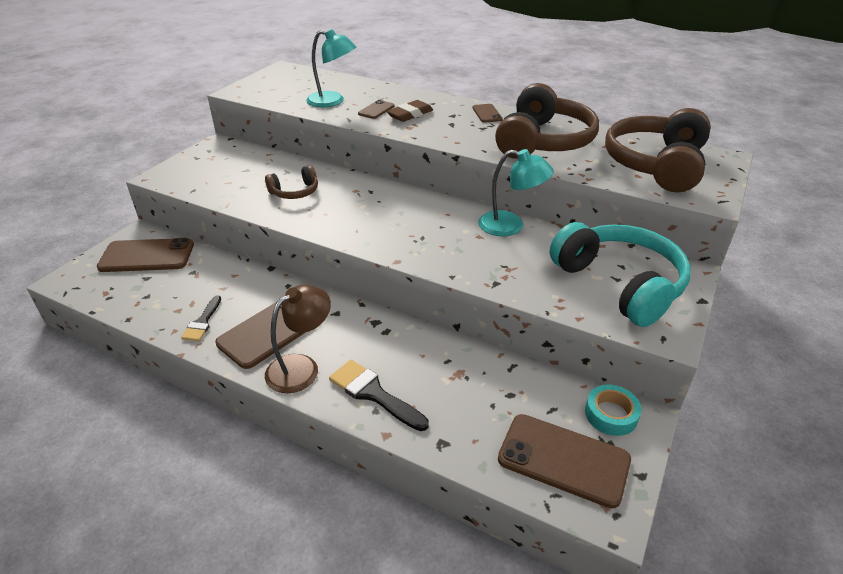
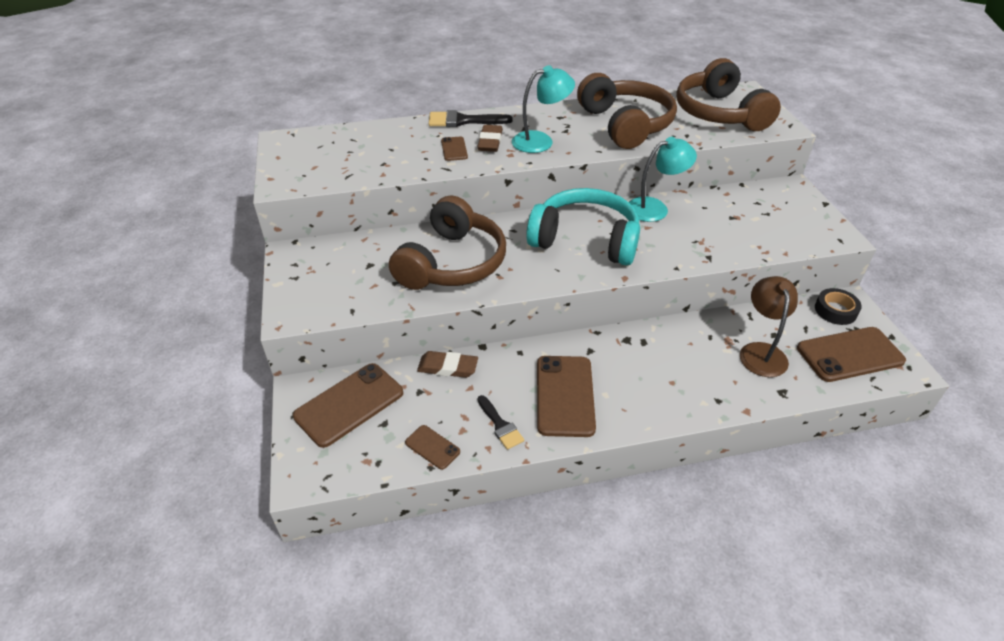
camera: 40 degrees left, 5 degrees up
(230, 268) = (448, 367): none -> brown eraser
(295, 192) = (452, 263): brown headphones -> brown headphones, size x2.03
(301, 367) = (628, 406): brown lamp -> brown lamp (761, 352)
(332, 101) = (400, 156): turquoise lamp -> turquoise lamp (540, 141)
(373, 393) = (700, 390): black brush -> black brush (463, 121)
(487, 113) = (548, 116): brown phone -> brown phone (432, 447)
(611, 414) = (835, 310): turquoise tape -> black tape
(620, 284) = (773, 216): turquoise headphones -> turquoise headphones (585, 240)

